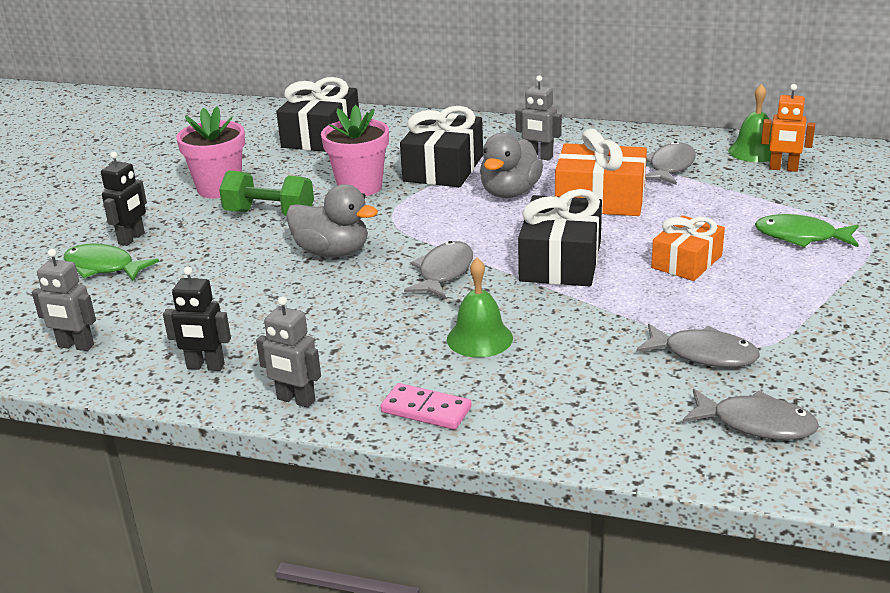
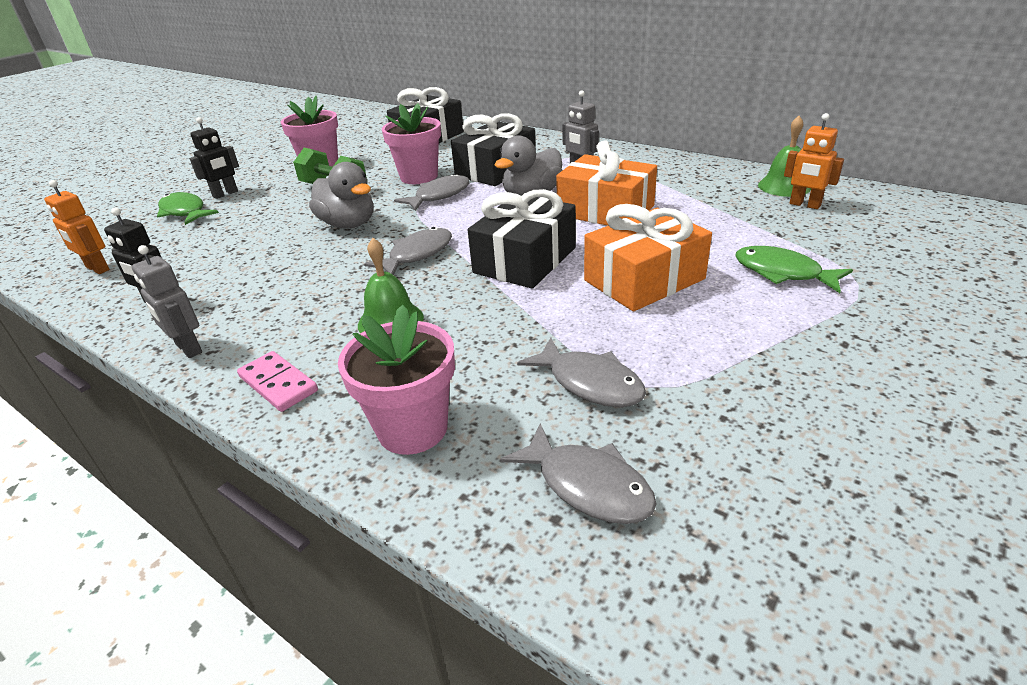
camera: 20 degrees right, 5 degrees up
(75, 346) = (97, 269): grey robot -> orange robot
(585, 417) = (412, 428): none -> pink flower pot
(670, 167) = (692, 190): grey fish -> grey fish (439, 196)
(686, 262) = (644, 280): orange gift -> orange gift, size x1.51

